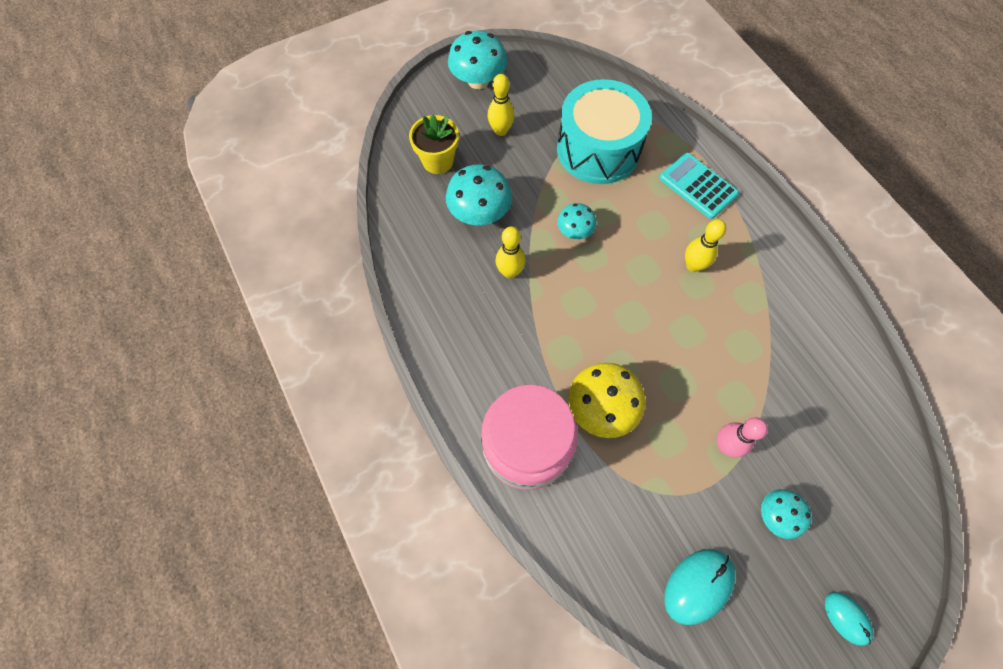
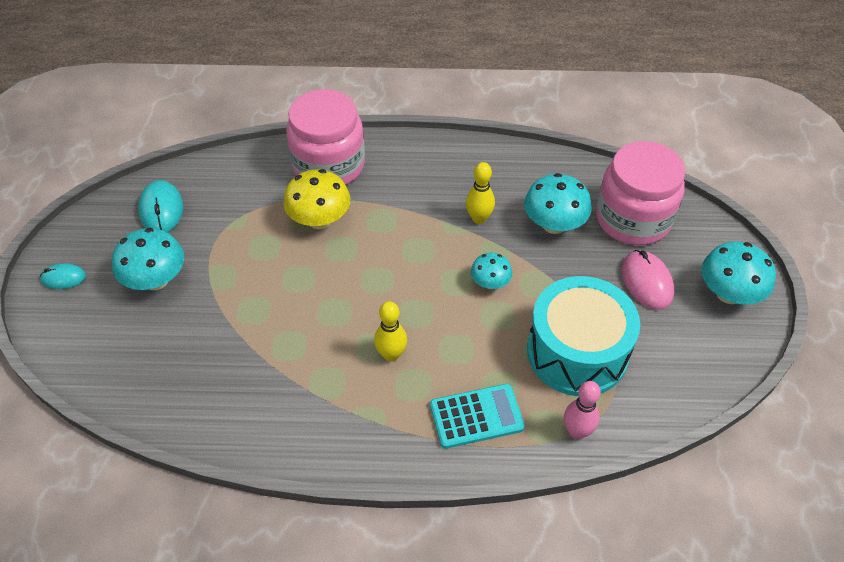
camera: 120 degrees right, 15 degrees down
(438, 161) = (633, 219): yellow flower pot -> pink jar
(501, 130) = (647, 282): yellow bowling pin -> pink mouse
(725, 445) = (227, 279): pink bowling pin -> pink bowling pin (577, 431)
(776, 515) = (156, 280): turquoise mushroom -> turquoise mushroom, size x1.69

